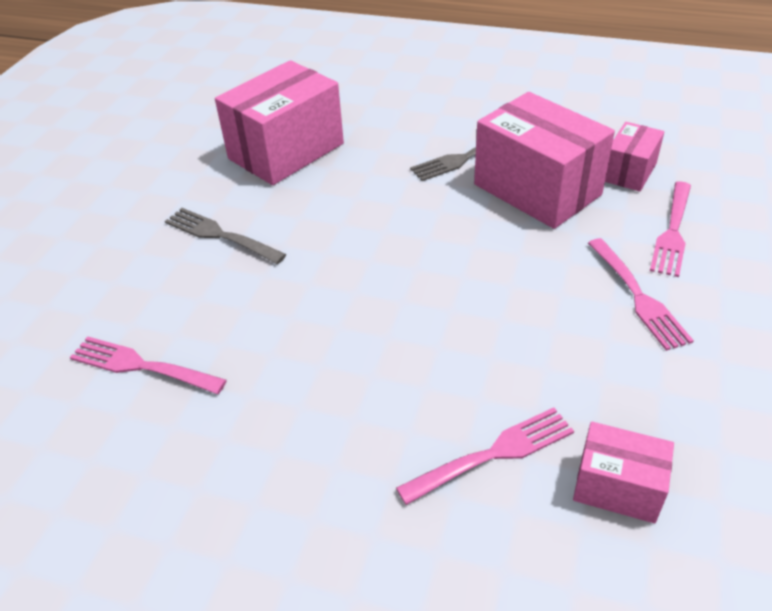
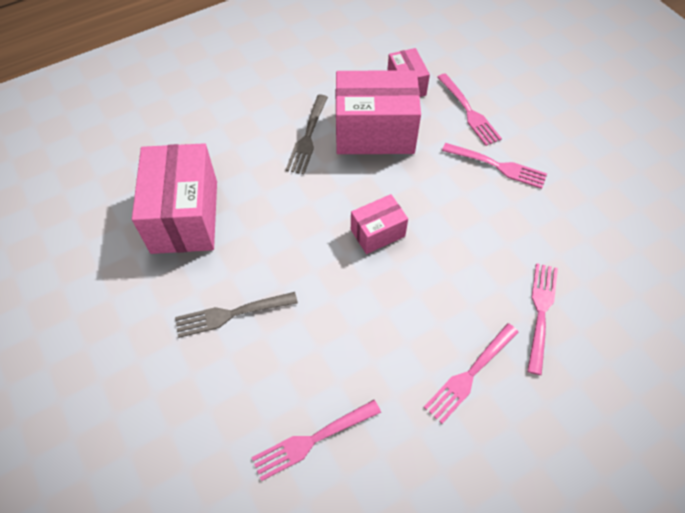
camera: 50 degrees left, 15 degrees up
(337, 439) = (469, 374): none -> pink fork
(617, 487) = (601, 280): pink box -> pink box (377, 233)

